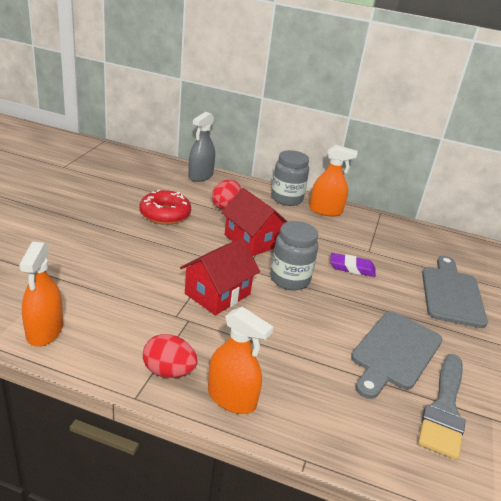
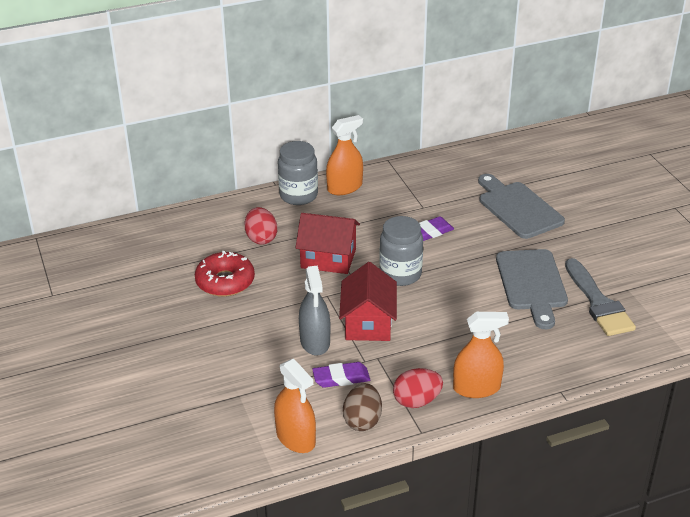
camera: 35 degrees left, 5 degrees up
(107, 354) = (362, 420): none -> brown egg
(141, 315) = (341, 378): none -> purple eraser
(200, 176) = (192, 219): grey spray bottle -> grey spray bottle (315, 341)

